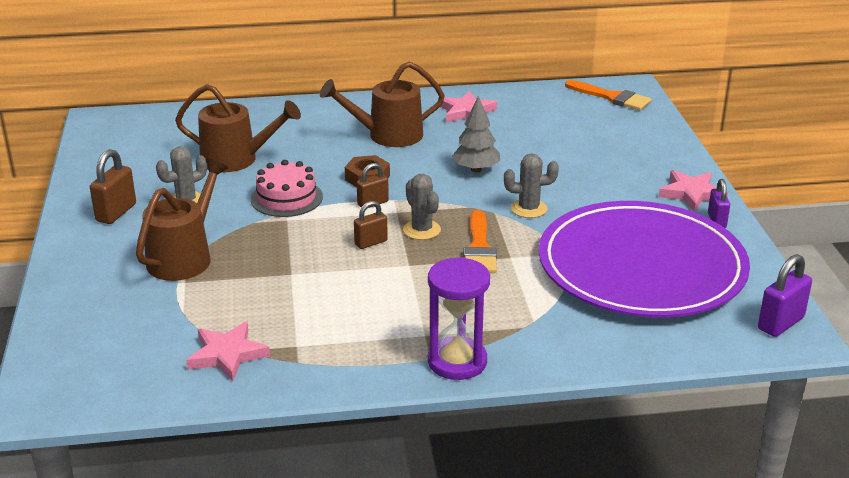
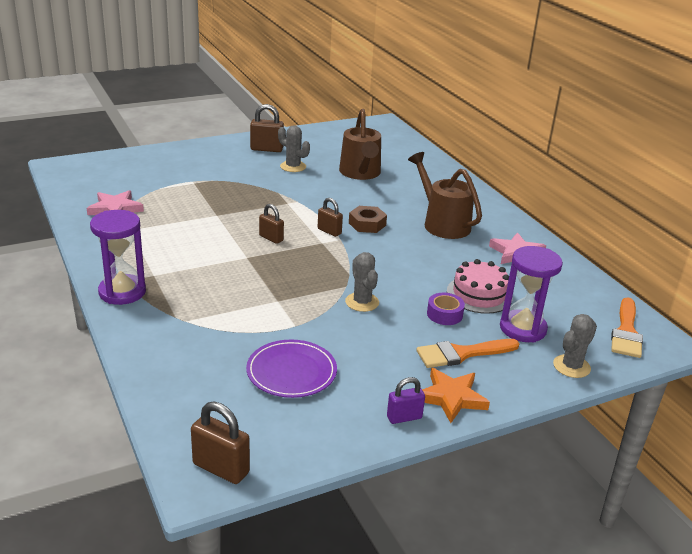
camera: 70 degrees right, 0 degrees up
(184, 257) = (223, 178): brown watering can -> none
(286, 198) = (317, 198): pink cake -> pink cake (479, 294)
(421, 230) = (300, 256): grey cactus -> grey cactus (571, 366)
(476, 169) = (414, 269): grey tree -> none
(479, 248) = (285, 284): orange brush -> orange brush (461, 354)
(563, 170) = (444, 314): none -> purple tape
(596, 139) = (522, 328): none -> purple hourglass
(641, 267) = (291, 372): purple plate -> purple plate, size x0.45
(691, 193) = (451, 397): pink star -> orange star
(780, 323) = (221, 468): purple padlock -> brown padlock

